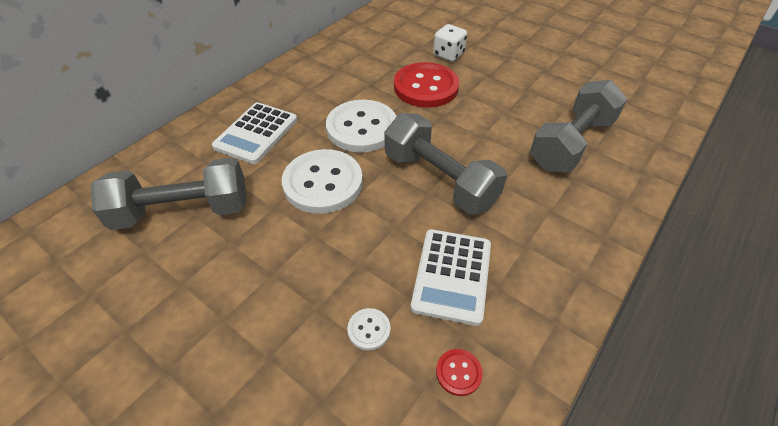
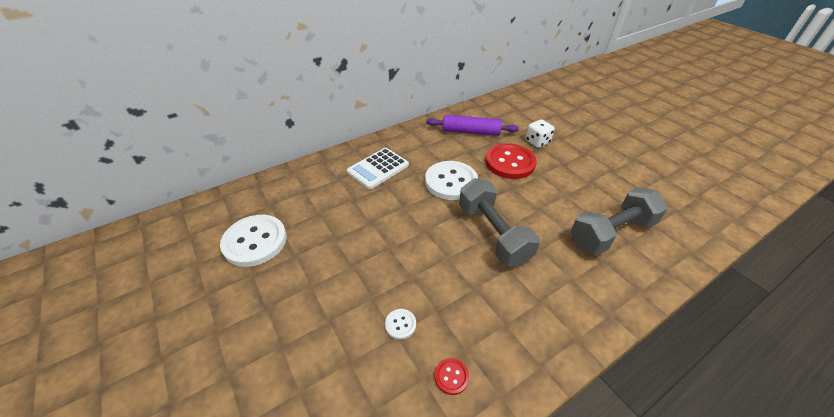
camera: 20 degrees right, 5 degrees down
(183, 211) = (313, 209): grey dumbbell -> none
(323, 183) = (409, 214): white button -> white button (255, 241)
(362, 58) = (470, 132): none -> purple rolling pin
(452, 276) = (474, 305): white calculator -> none

